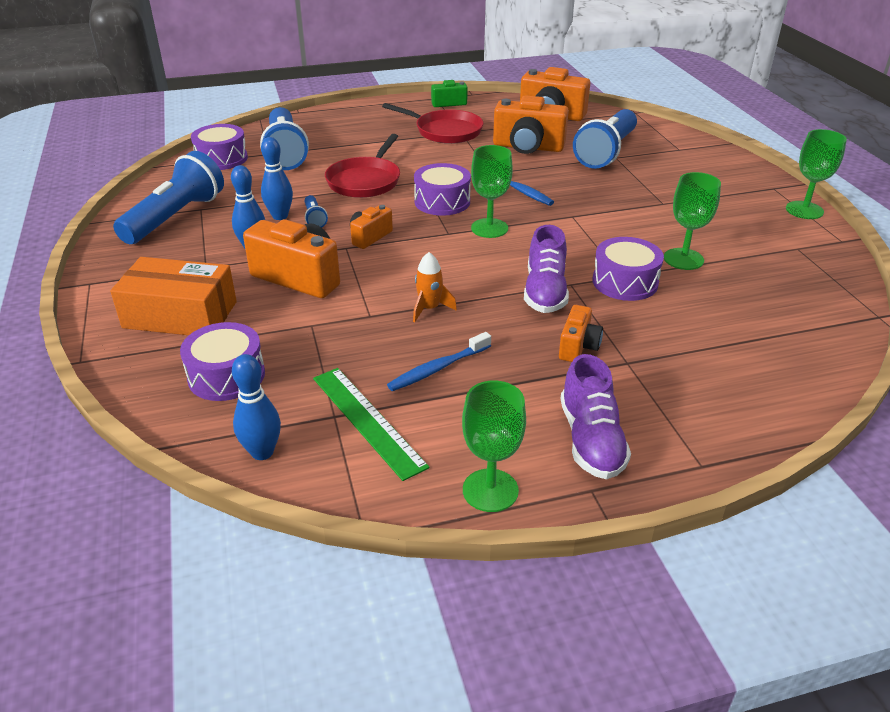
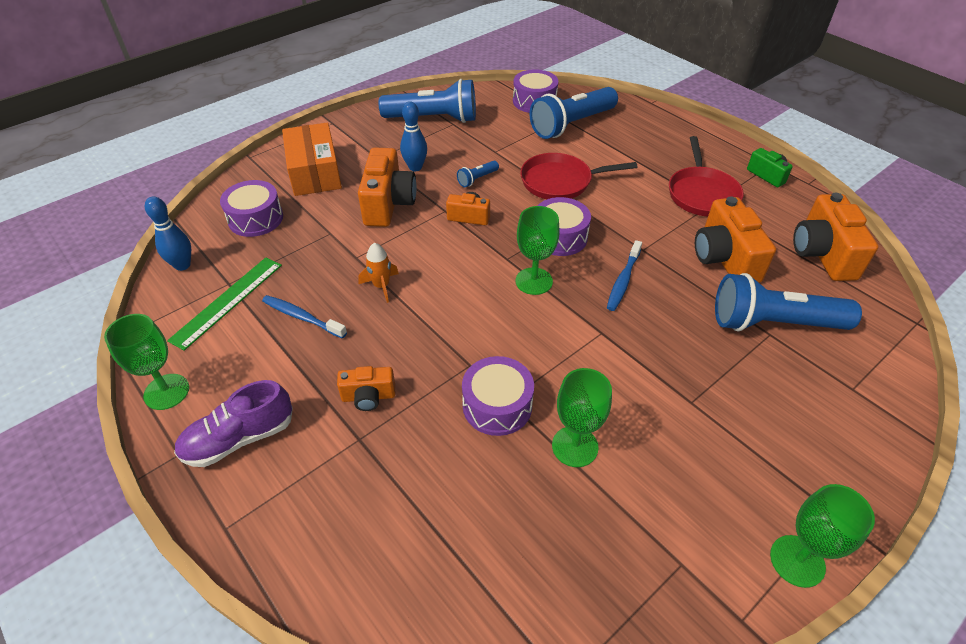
camera: 65 degrees right, 10 degrees up
(280, 216) = (469, 161): blue bowling pin -> none
(545, 292) = (446, 350): purple shoe -> none

